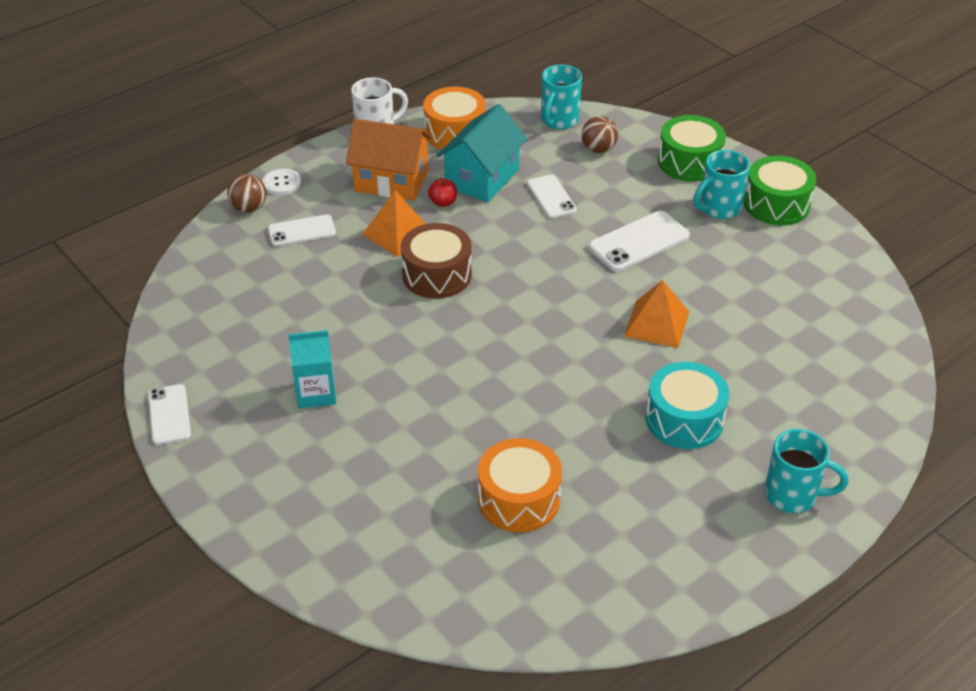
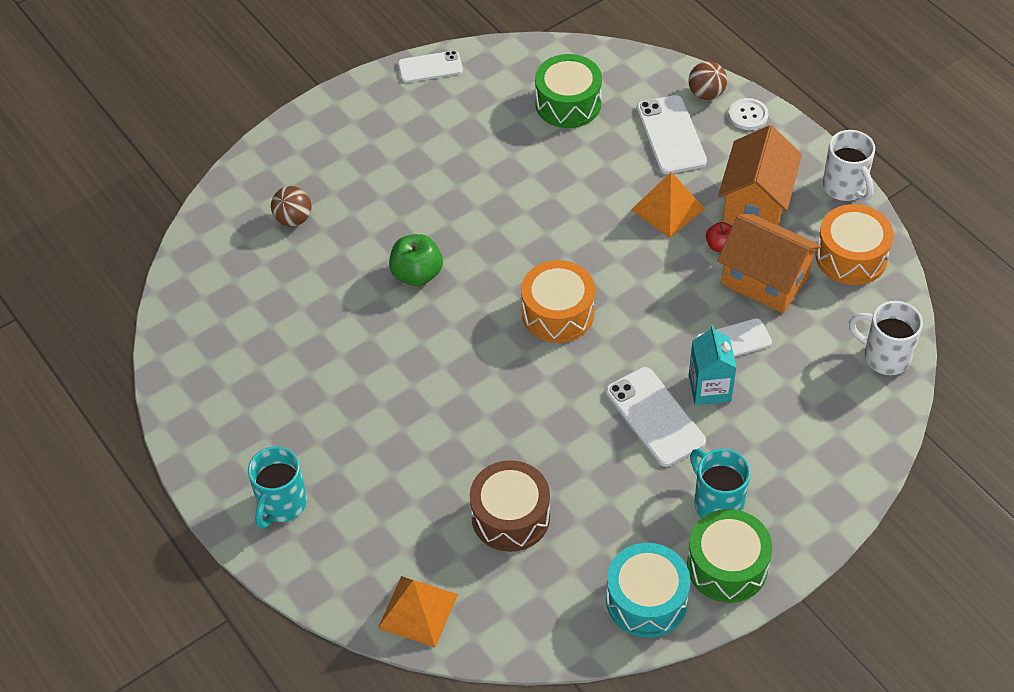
camera: 95 degrees right, 10 degrees up
(302, 231) = (670, 135): white phone -> white phone, size x1.50
(316, 393) = (446, 157): turquoise carton -> turquoise carton (709, 388)
(437, 275) = (603, 241): brown drum -> brown drum (510, 516)
(482, 178) = (765, 280): turquoise house -> orange house
(483, 408) = (417, 274): none -> green apple
(519, 499) = (307, 297): orange drum -> orange drum (558, 313)
(559, 120) = (885, 356): turquoise mug -> white mug
(598, 149) = (828, 392): brown ball -> brown ball (293, 219)
(657, 324) = (522, 420): orange pyramid -> orange pyramid (417, 611)
(684, 419) = (386, 429): turquoise drum -> turquoise drum (646, 600)
(689, 162) = (808, 484): green drum -> green drum (568, 103)

